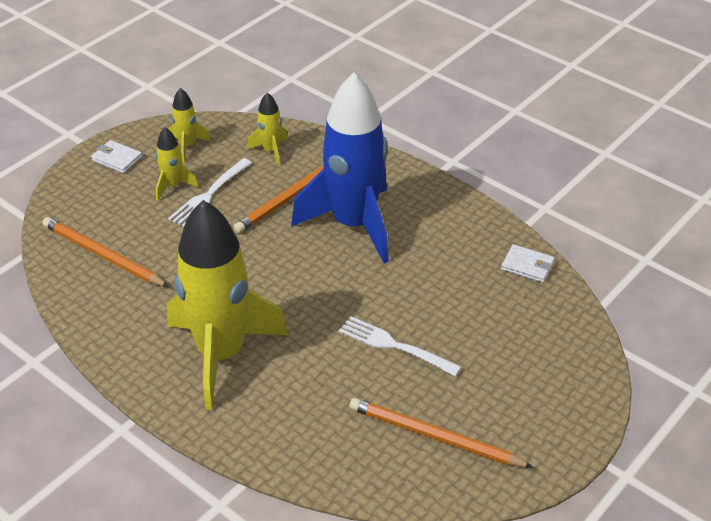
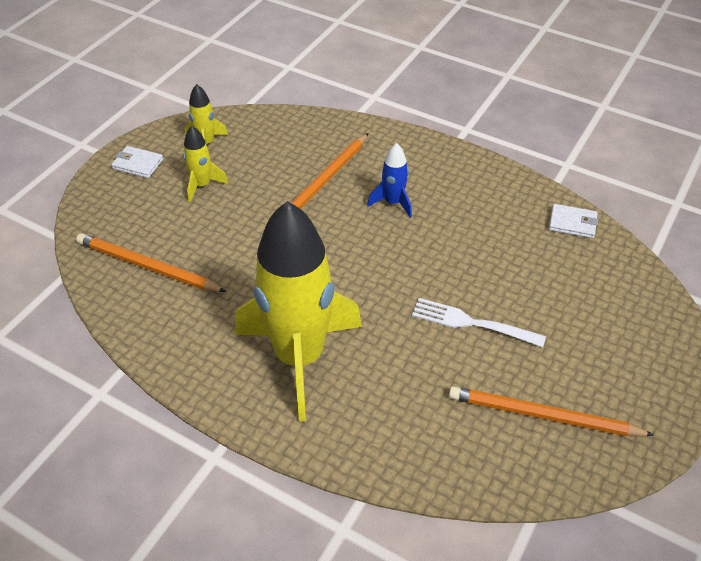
camera: 10 degrees left, 5 degrees up
(209, 195) = (241, 190): white fork -> none
(271, 151) = (290, 138): yellow rocket -> none
(354, 224) = (393, 202): blue rocket -> blue rocket, size x0.42

